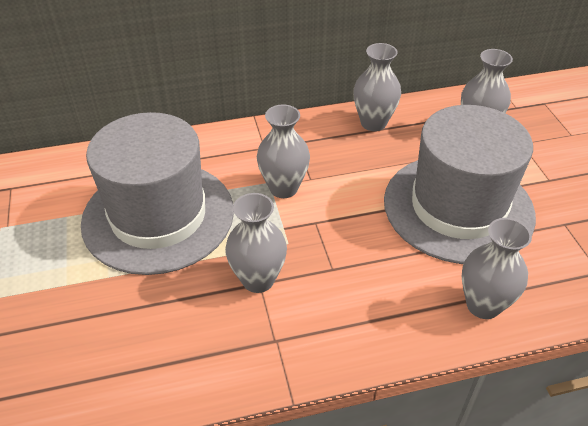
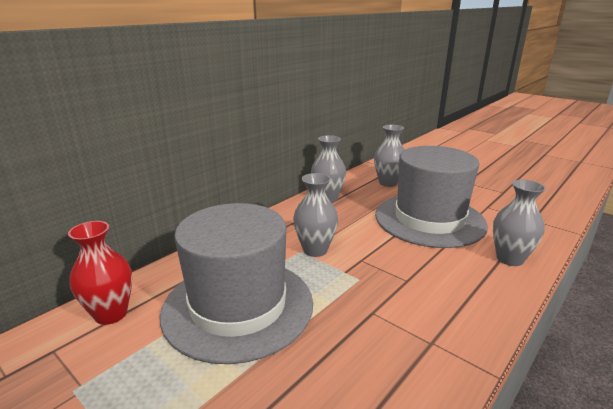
camera: 35 degrees left, 20 degrees down
(66, 174) = (111, 314): none -> red vase
(258, 280) = (368, 310): grey vase -> none

